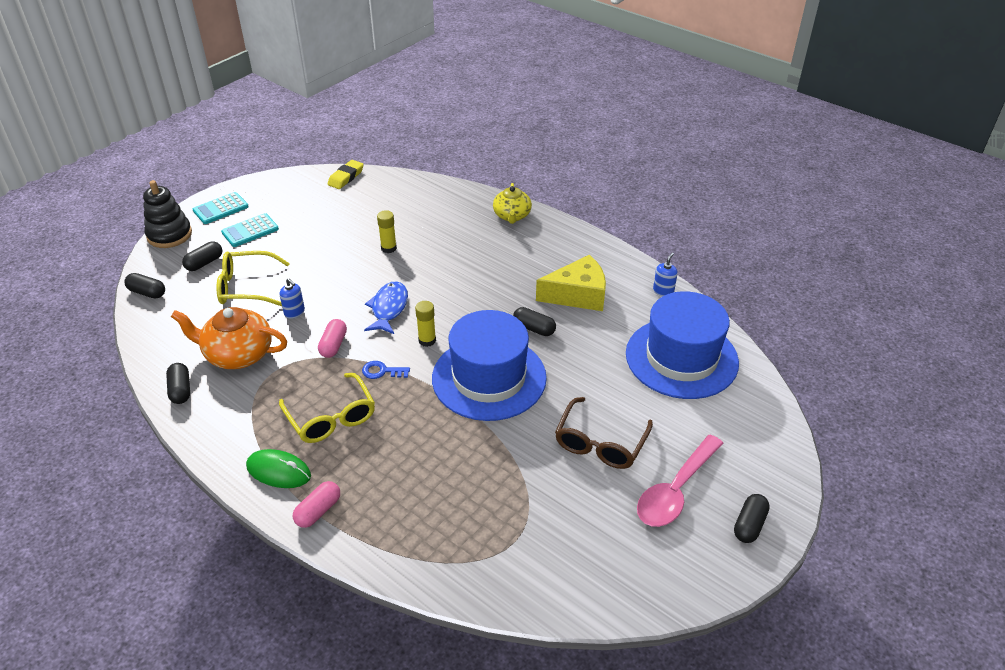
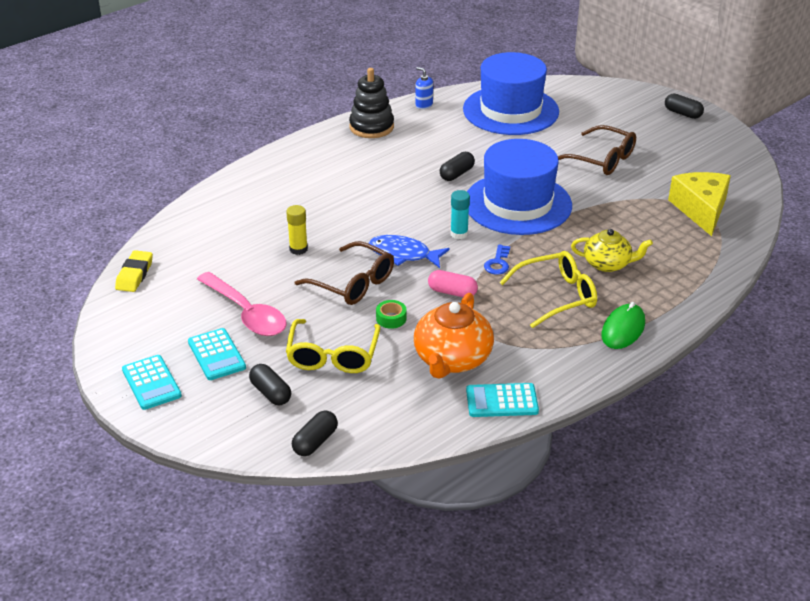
camera: 80 degrees left, 5 degrees down
(169, 235) = (192, 429): black stacking toy -> black stacking toy (371, 127)
(180, 390) = (502, 401): black capsule -> turquoise calculator
(294, 312) = (391, 318): blue soap dispenser -> green tape
(318, 511) = (670, 306): pink capsule -> none
(343, 284) = (353, 283): none -> brown glasses
(346, 177) = (134, 275): yellow eraser -> yellow eraser turned 60 degrees clockwise
(427, 340) = (459, 234): yellow glue stick -> turquoise glue stick
(512, 216) = (274, 167): yellow teapot -> yellow teapot (607, 264)
(577, 295) = (415, 146): yellow cheese -> yellow cheese (701, 210)
(675, 490) = (651, 135): pink spoon -> pink spoon (246, 313)

